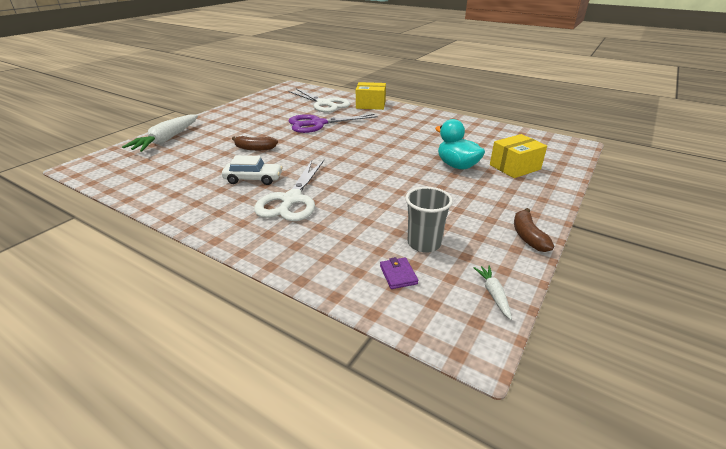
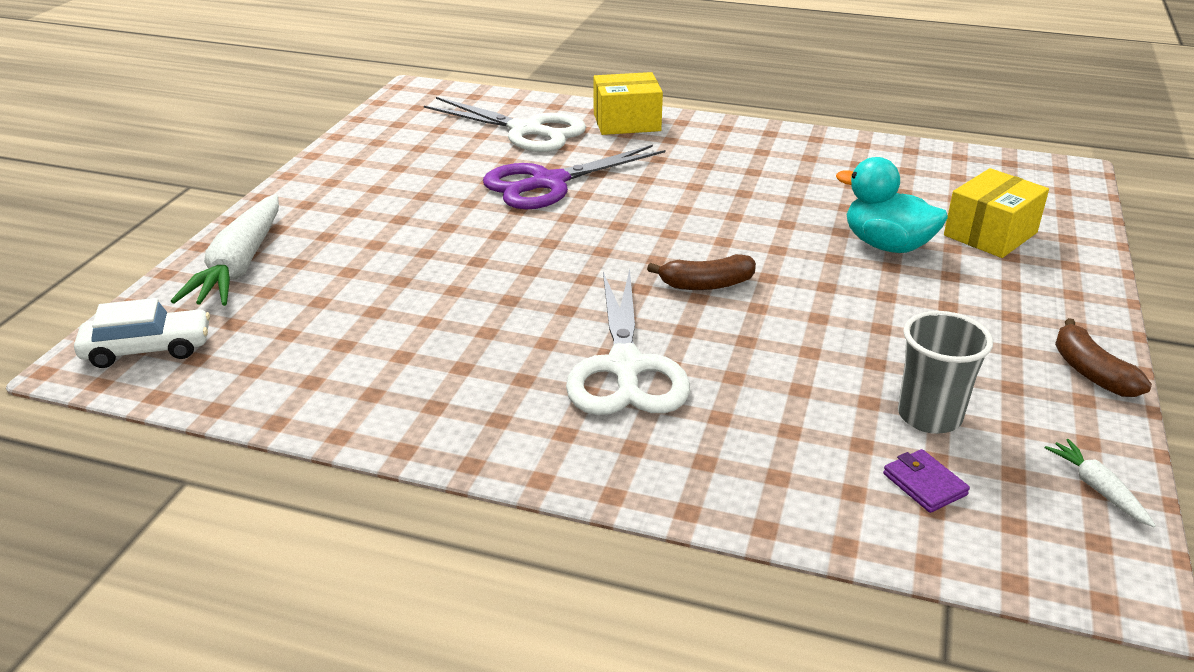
camera: 15 degrees left, 0 degrees up
(253, 179) = (512, 333): white car -> white car (148, 349)
(255, 148) = (459, 261): brown banana -> brown banana (706, 284)

